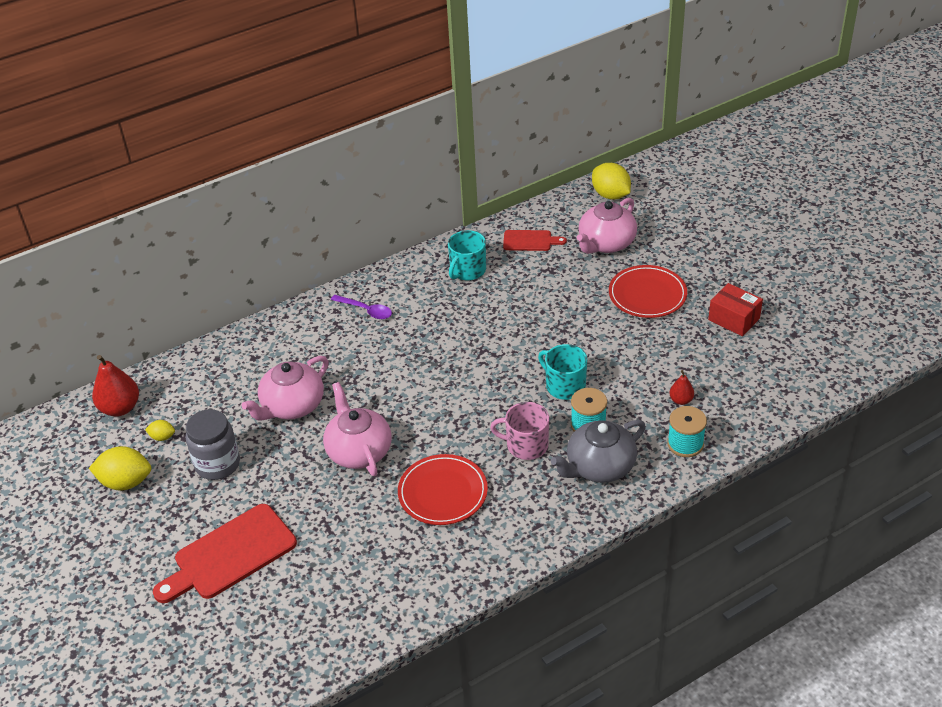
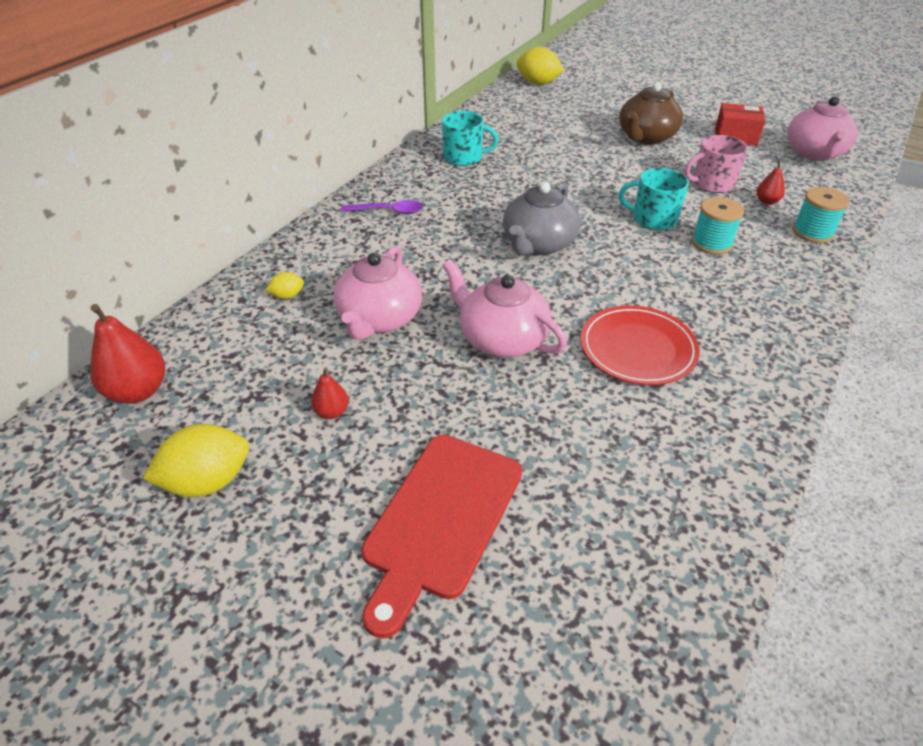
camera: 30 degrees left, 0 degrees up
(162, 437) = (227, 406): yellow lemon -> yellow lemon (287, 296)
(217, 464) = (331, 412): grey jar -> red pear
(467, 270) = (464, 157): turquoise mug -> turquoise mug turned 90 degrees counterclockwise
(526, 445) = (674, 277): pink mug -> pink mug (712, 184)
(530, 241) = (501, 125): red cutting board -> none
(599, 467) = (763, 274): grey teapot -> grey teapot (538, 244)
(606, 243) = (570, 113): pink teapot -> pink teapot (814, 153)
(647, 294) = (646, 137): red plate -> brown teapot

